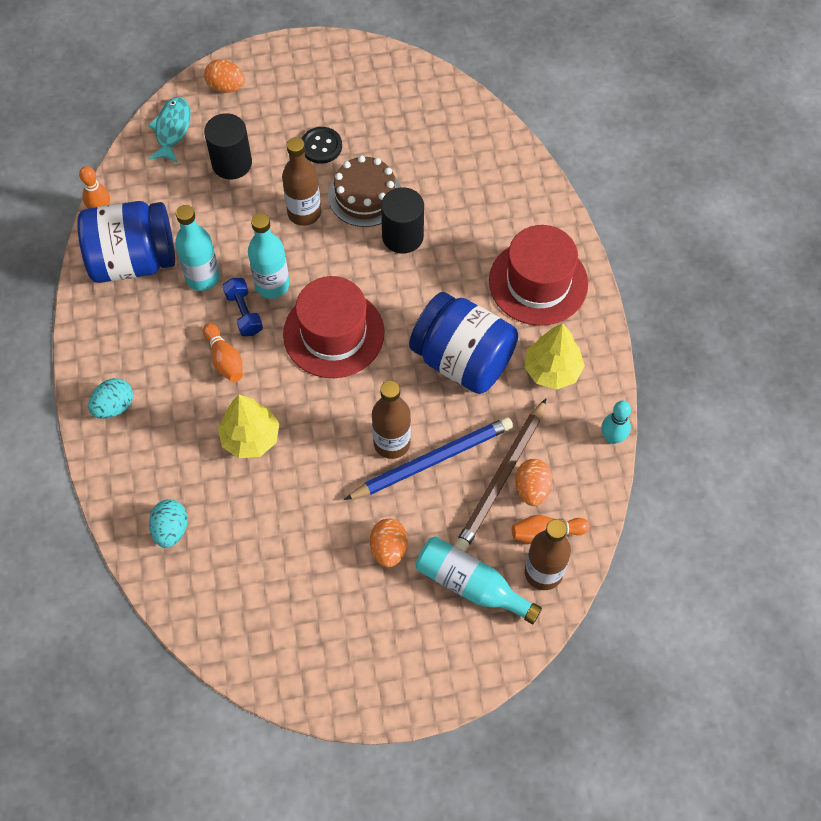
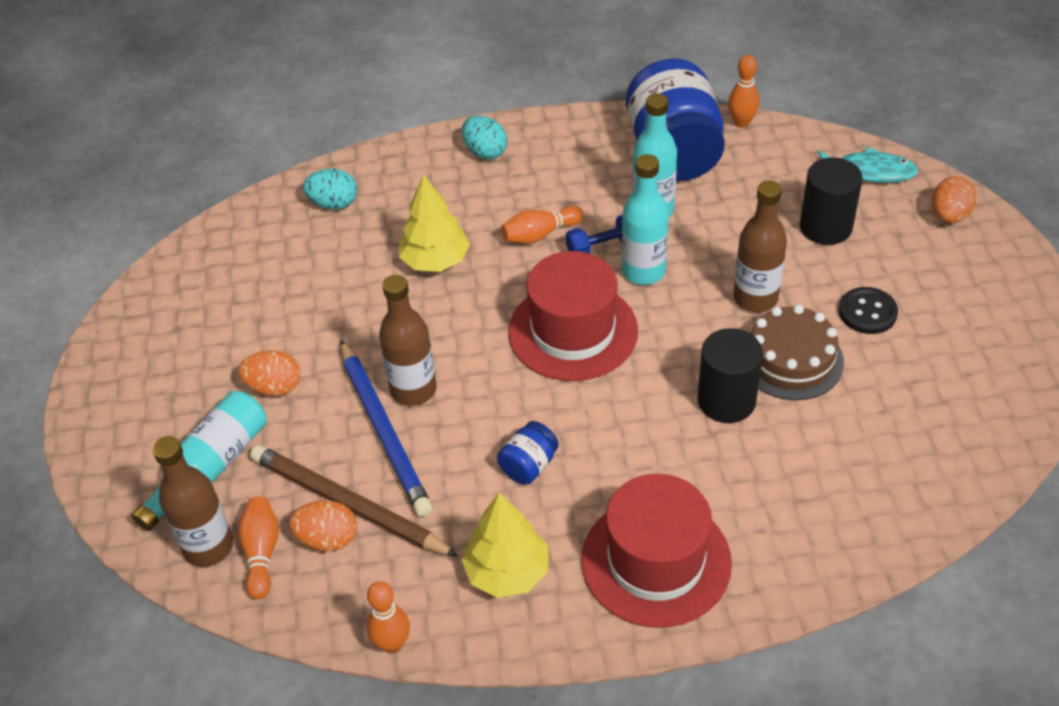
camera: 95 degrees right, 15 degrees down
(462, 360) = (528, 465): blue jar -> blue jar, size x0.43
(612, 437) = (392, 644): turquoise bowling pin -> orange bowling pin

